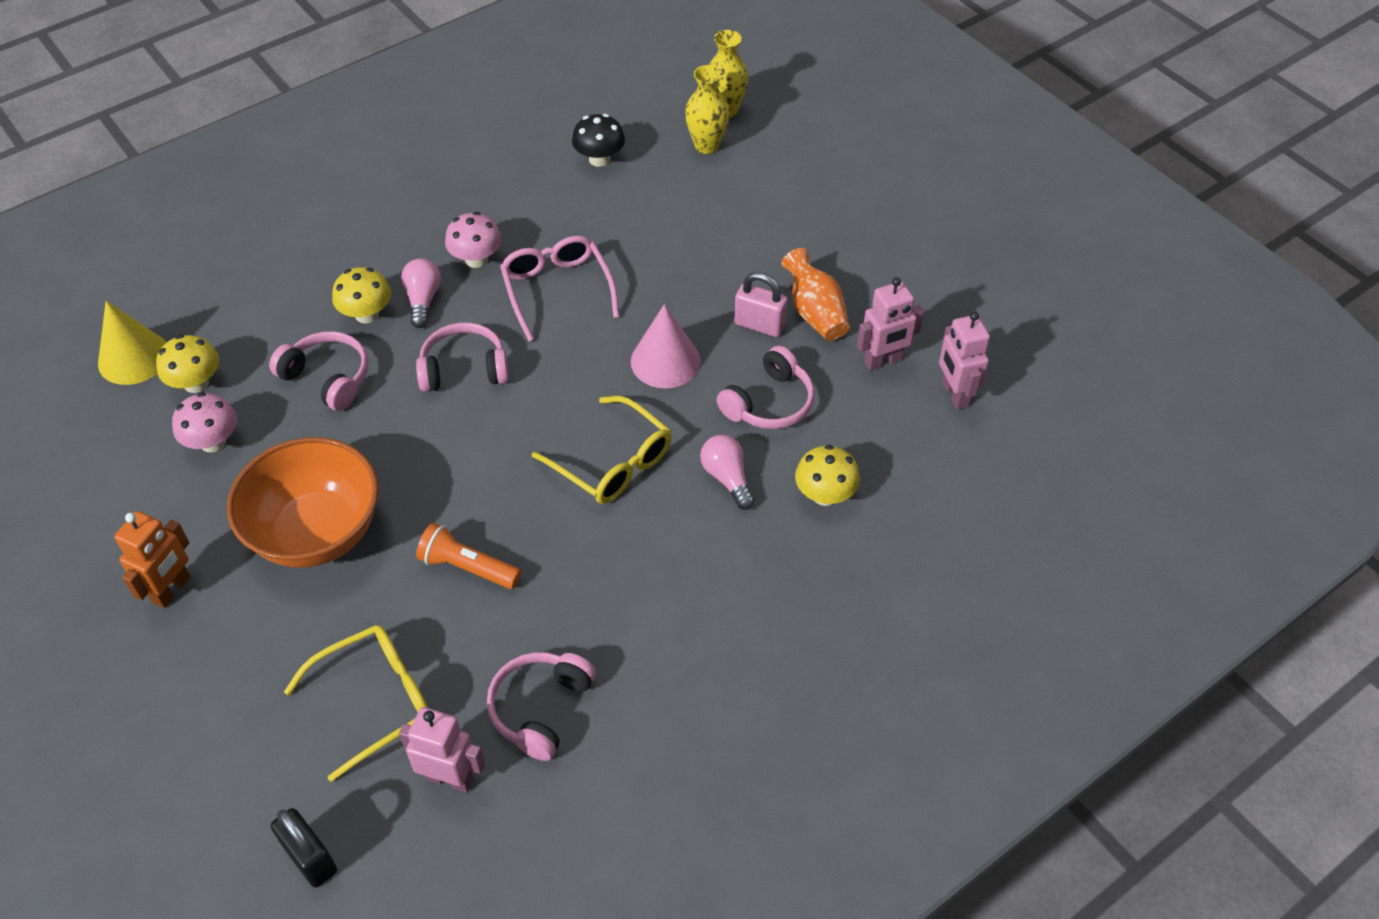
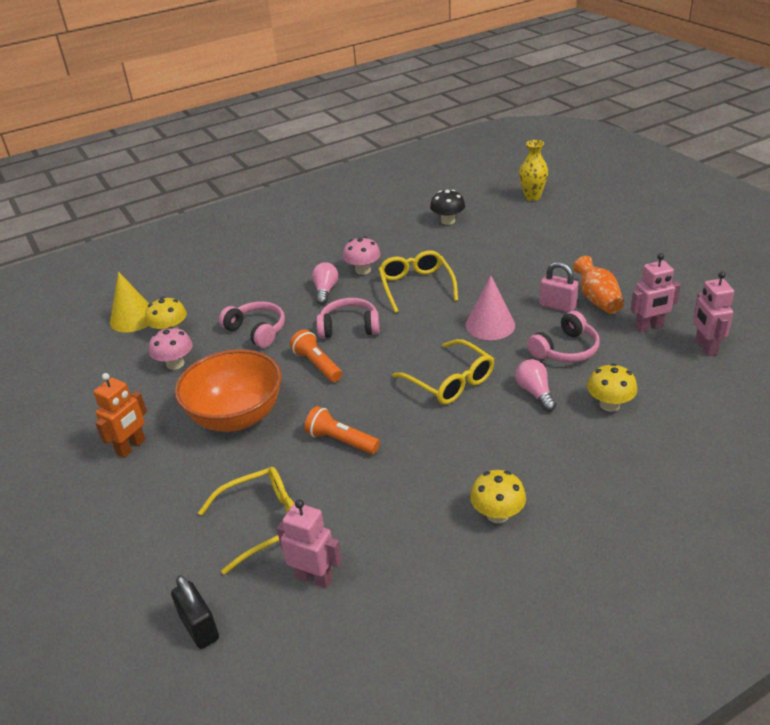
camera: 10 degrees right, 15 degrees down
(367, 314) = (287, 298): yellow mushroom -> yellow mushroom (497, 514)
(423, 438) = (317, 365): none -> orange flashlight
(541, 708) = (388, 534): pink headphones -> none
(557, 290) = (416, 286): pink glasses -> yellow glasses
(706, 146) = (519, 214): yellow vase -> none

